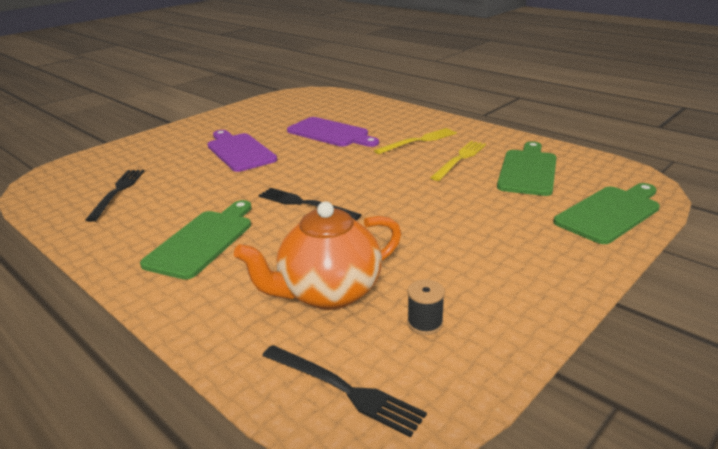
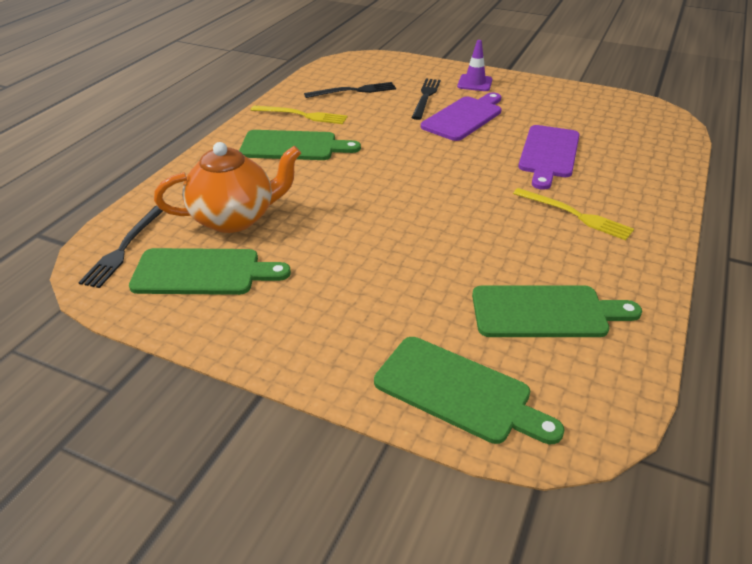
camera: 70 degrees right, 10 degrees up
(182, 137) = (474, 83): none -> purple traffic cone
(305, 204) = (375, 176): black fork -> black fork (426, 97)
(328, 293) = (235, 218): orange teapot -> orange teapot turned 120 degrees clockwise
(425, 323) = (203, 272): black spool -> green cutting board
(460, 159) = (542, 253): yellow fork -> yellow fork (302, 115)

